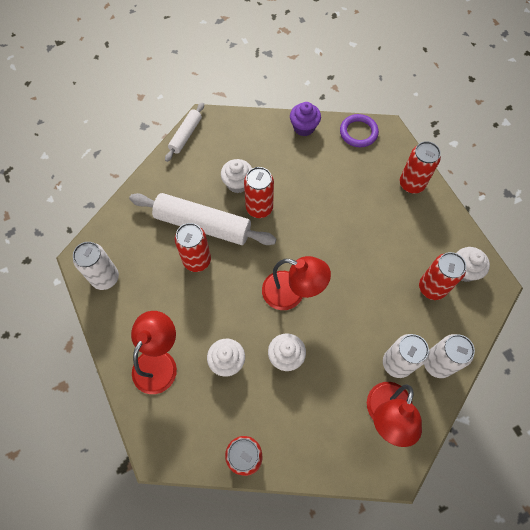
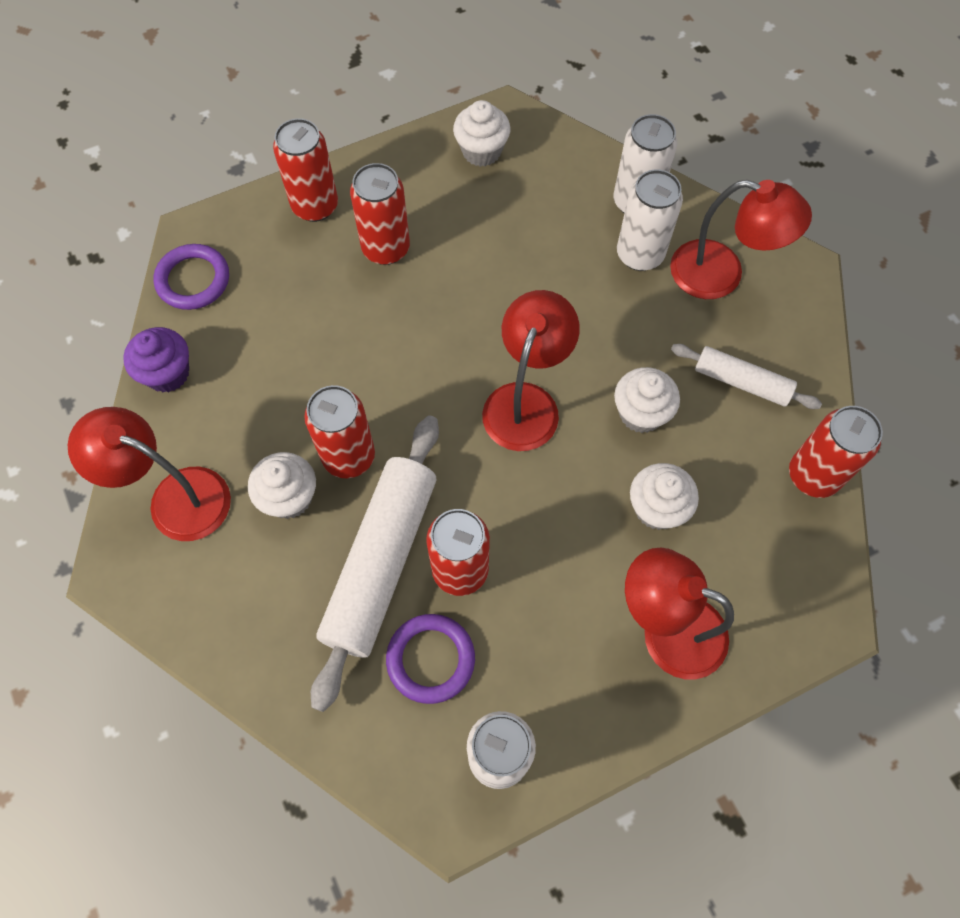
camera: 90 degrees left, 0 degrees up
(154, 248) = (430, 659): none -> purple ring
(185, 135) = (154, 610): white rolling pin -> white rolling pin (741, 382)
(239, 137) = (175, 497): none -> red lamp
(432, 288) = (511, 196): red can -> red can (386, 248)

